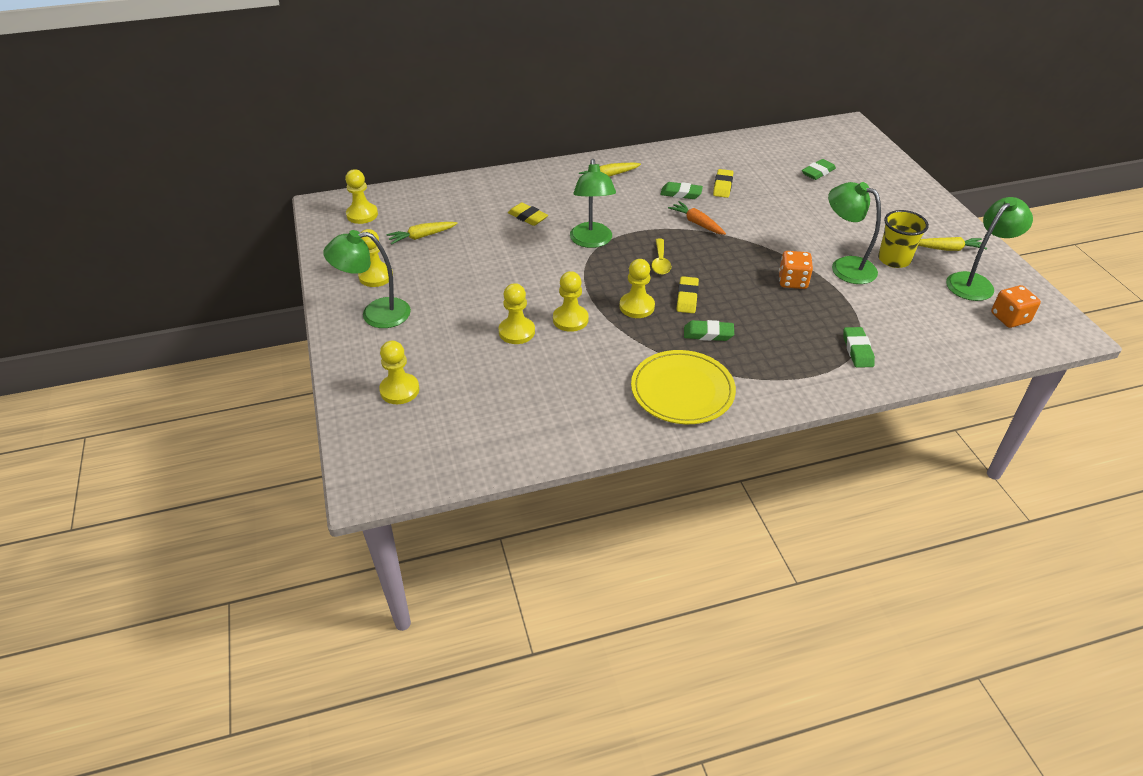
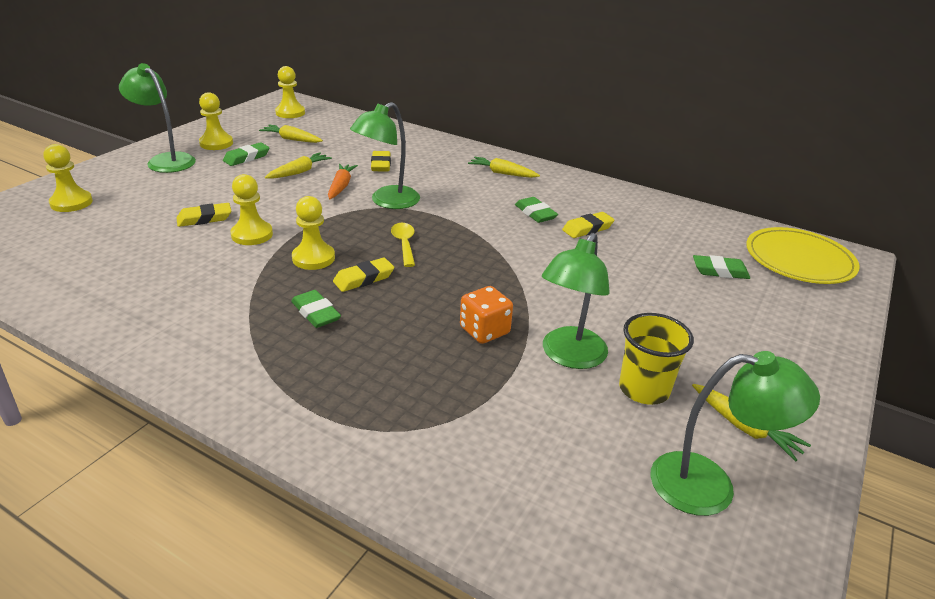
camera: 45 degrees right, 10 degrees down
(491, 258) = (299, 172): none -> yellow carrot
(516, 332) = (204, 218): yellow pawn -> yellow eraser
(660, 262) = (404, 244): yellow spoon -> yellow spoon turned 120 degrees clockwise
(682, 390) = (198, 333): yellow plate -> yellow plate (799, 260)
(697, 223) = (500, 238): orange carrot -> orange carrot (341, 186)
(845, 266) = (569, 356): green lamp -> green lamp turned 150 degrees counterclockwise
(857, 350) = (409, 430): green eraser -> green eraser (246, 158)
(1009, 318) = (678, 559): orange dice -> none

